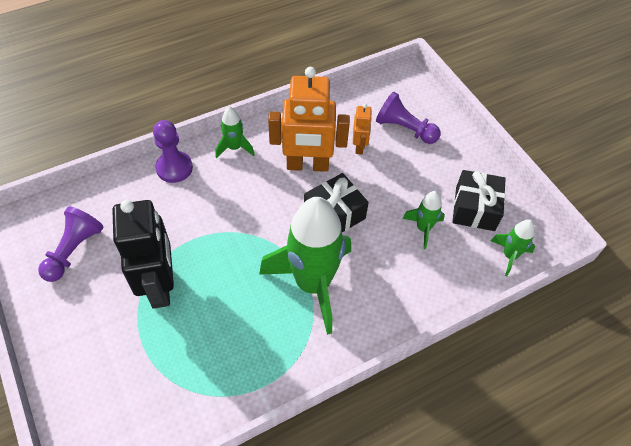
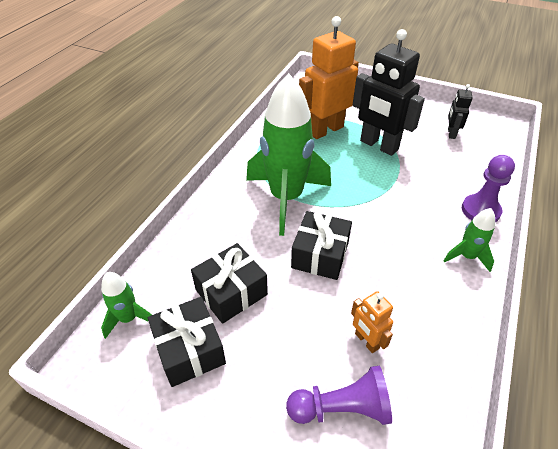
camera: 145 degrees right, 10 degrees down
(74, 251) = (451, 133): purple pawn -> black robot
(307, 165) = (390, 283): orange robot -> orange robot (325, 130)
(423, 229) = (231, 292): green rocket -> black gift

